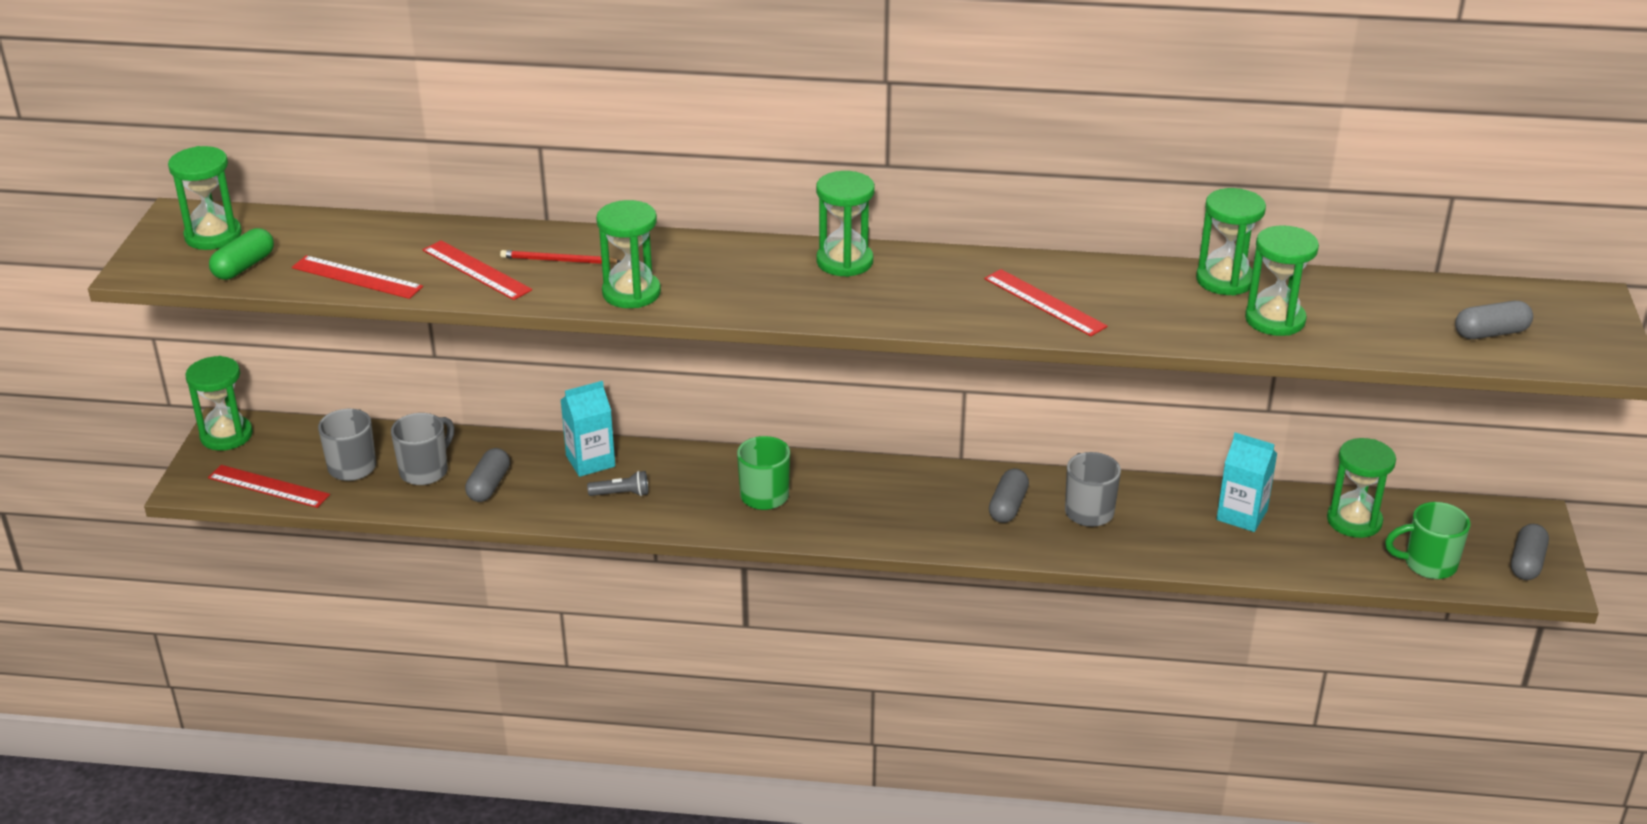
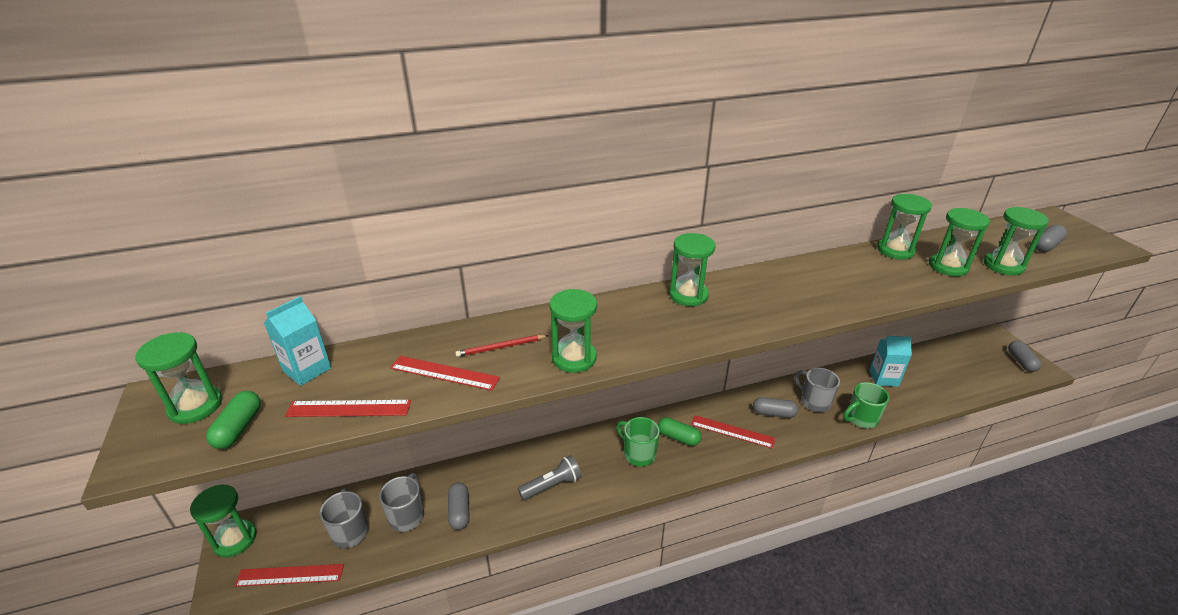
camera: 25 degrees left, 0 degrees up
(590, 461) = (516, 467): turquoise carton -> turquoise carton (307, 370)
(621, 494) = (552, 485): grey flashlight -> grey flashlight, size x1.51
(836, 493) = (678, 437): none -> green capsule
(1008, 506) = (773, 413): grey capsule -> grey capsule turned 75 degrees counterclockwise
(1044, 302) = (826, 290): red ruler -> red ruler (732, 431)
(1354, 521) = (932, 364): green hourglass -> green hourglass (1003, 266)
(1428, 564) = (986, 377): green mug -> green mug (861, 419)

